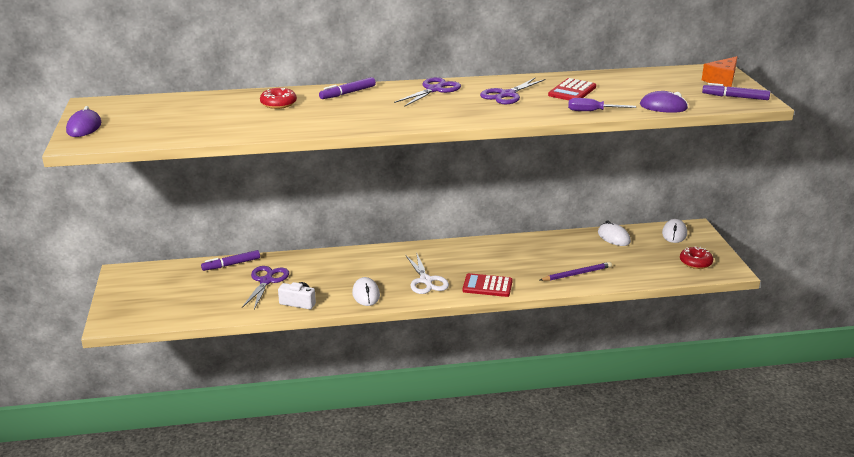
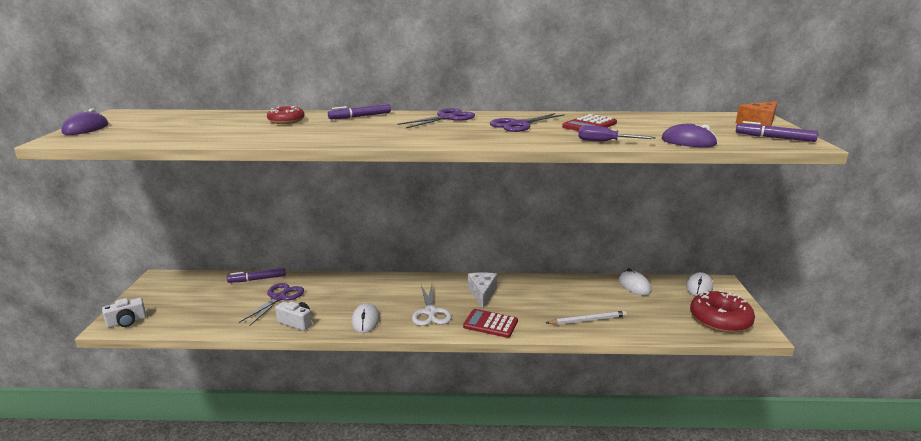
camera: 10 degrees right, 5 degrees down
(123, 318) = (127, 322): none -> white camera
(469, 258) = (482, 293): none -> white cheese
(576, 274) = (588, 320): purple pencil -> white pencil
(695, 262) = (720, 320): red donut -> red donut, size x1.71

